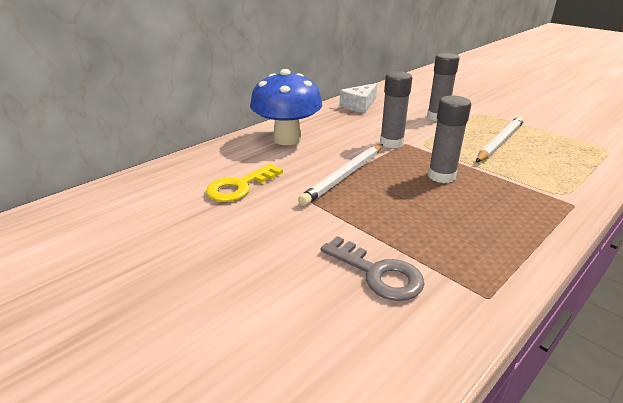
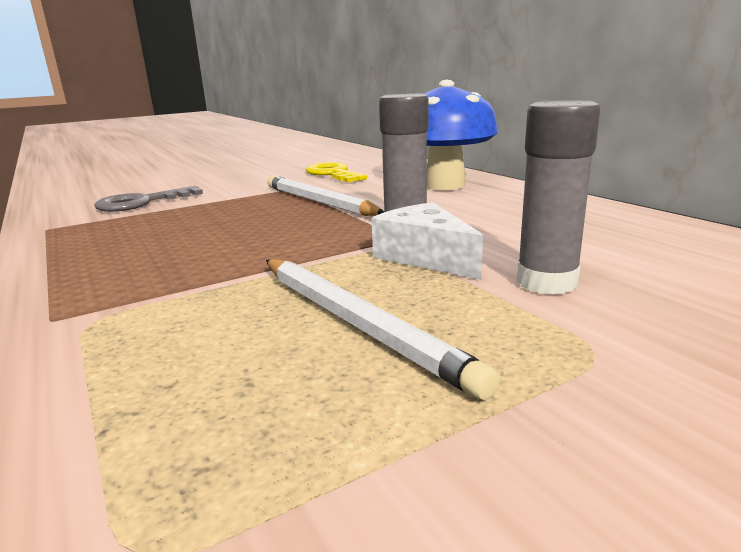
camera: 105 degrees right, 10 degrees down
(359, 105) = (611, 223): white cheese -> white cheese (425, 257)
(441, 176) = (264, 244): grey glue stick -> none

